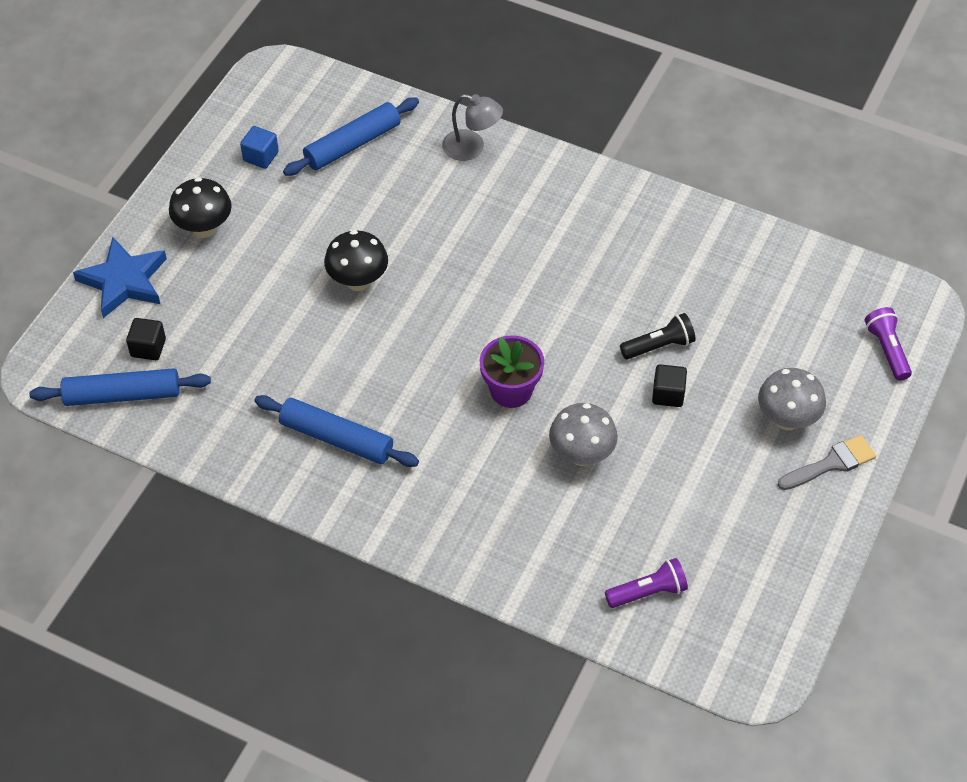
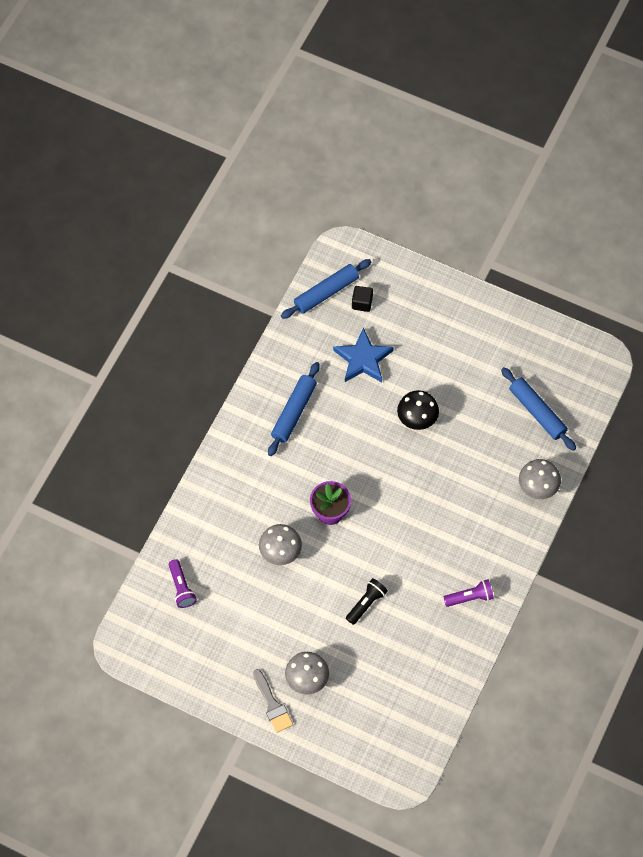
camera: 90 degrees right, 10 degrees up
(122, 395) = (326, 292): blue rolling pin -> blue rolling pin turned 60 degrees clockwise
(124, 281) = (414, 284): blue star -> blue star (363, 359)
(204, 228) = (459, 326): black mushroom -> none
(261, 156) = (523, 356): blue cube -> none
(472, 148) = (537, 488): grey lamp -> grey mushroom
(659, 346) = (366, 603): black flashlight -> black flashlight turned 120 degrees counterclockwise
(668, 394) = (327, 607): black cube -> none
(887, 350) = (364, 751): purple flashlight -> purple flashlight (470, 597)

